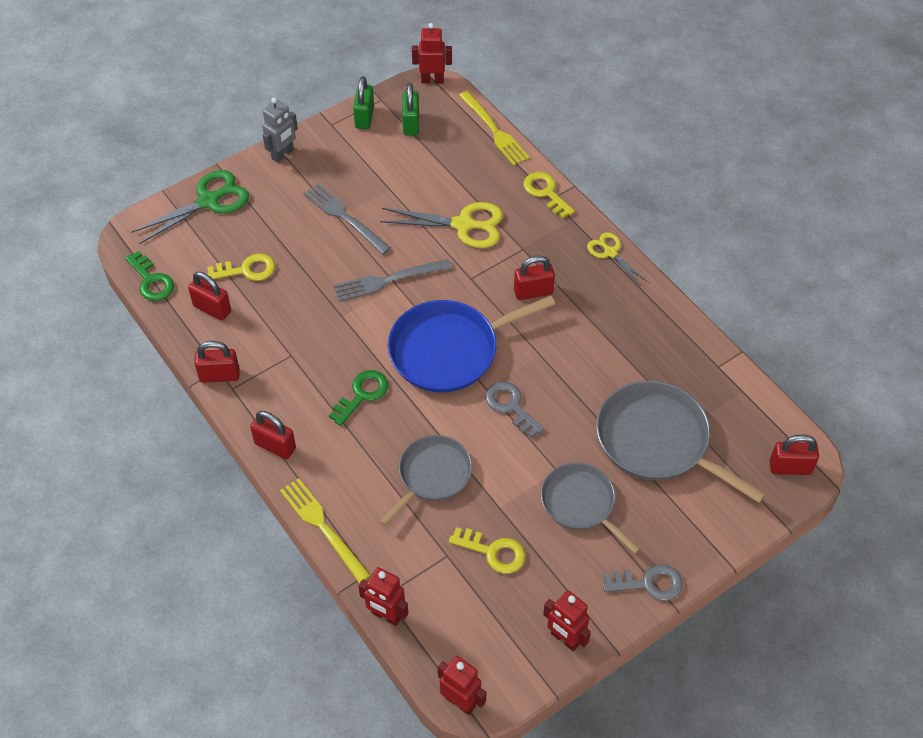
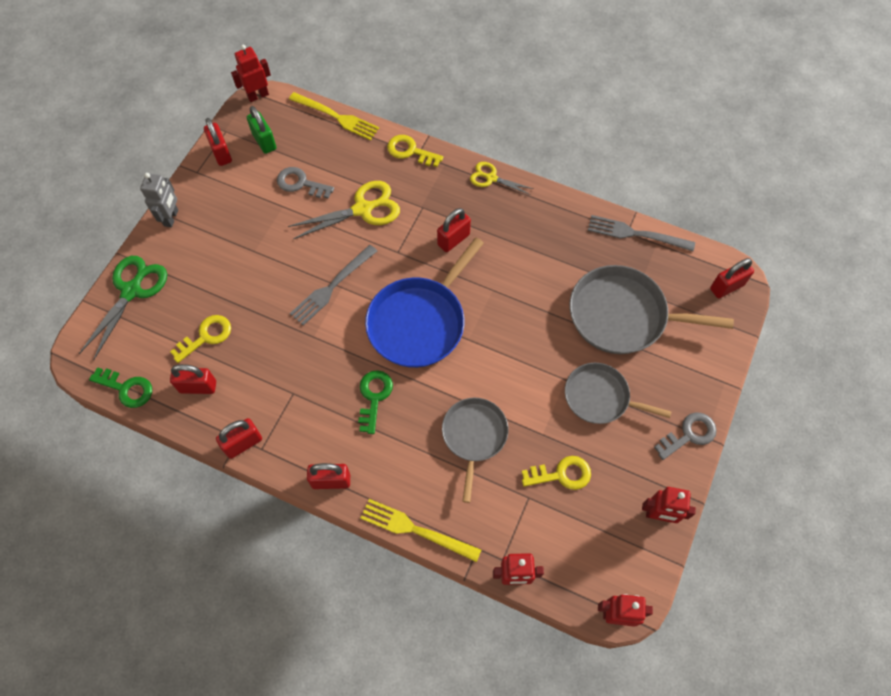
camera: 30 degrees left, 10 degrees up
(343, 217) = (259, 249): grey fork -> grey fork (635, 234)
(364, 117) = (221, 153): green padlock -> red padlock
(510, 406) = (497, 345): grey key -> grey key (300, 183)

